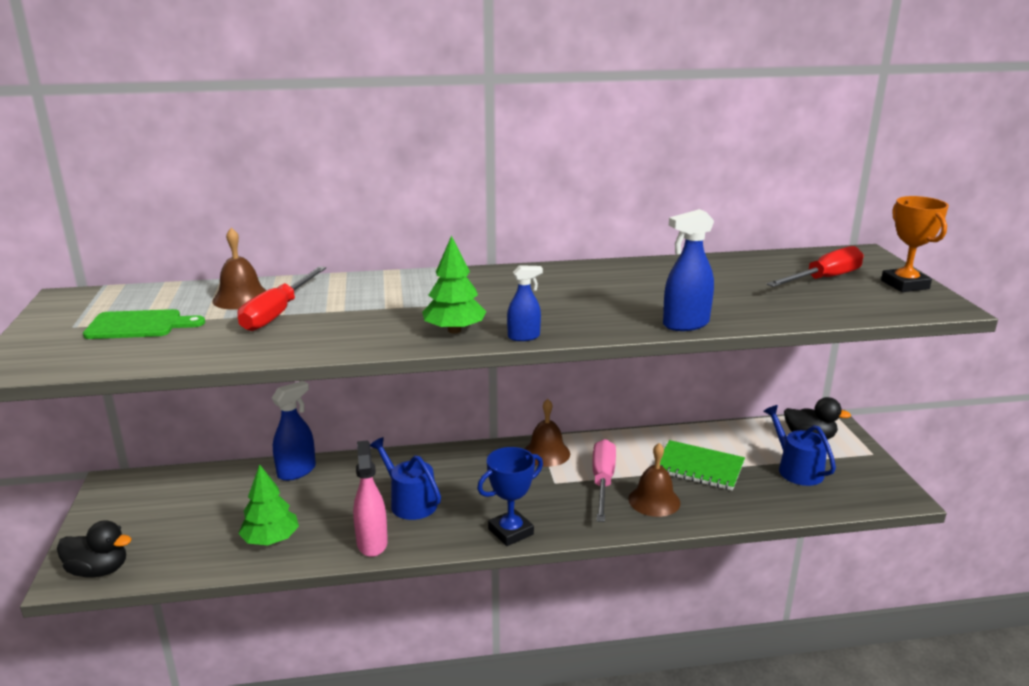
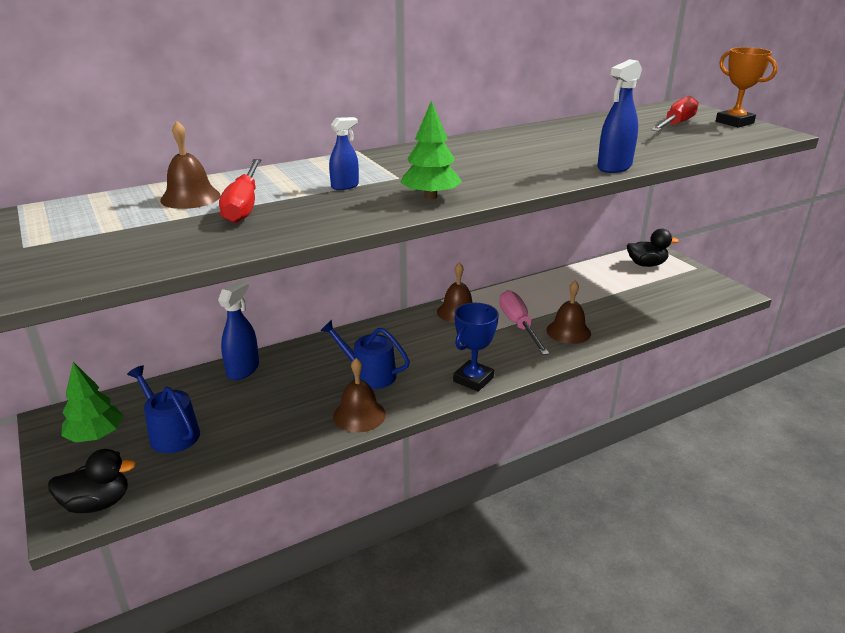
camera: 20 degrees left, 5 degrees up
(139, 325) = (103, 235): green cutting board -> none
(271, 540) = (260, 434): green tree -> green tree (95, 435)
(372, 543) = (359, 415): pink spray bottle -> brown bell
(524, 337) = (497, 193): blue spray bottle -> blue spray bottle (345, 186)
(699, 467) = (584, 300): green notebook -> none
(796, 469) = (653, 288): blue watering can -> blue watering can (171, 433)

